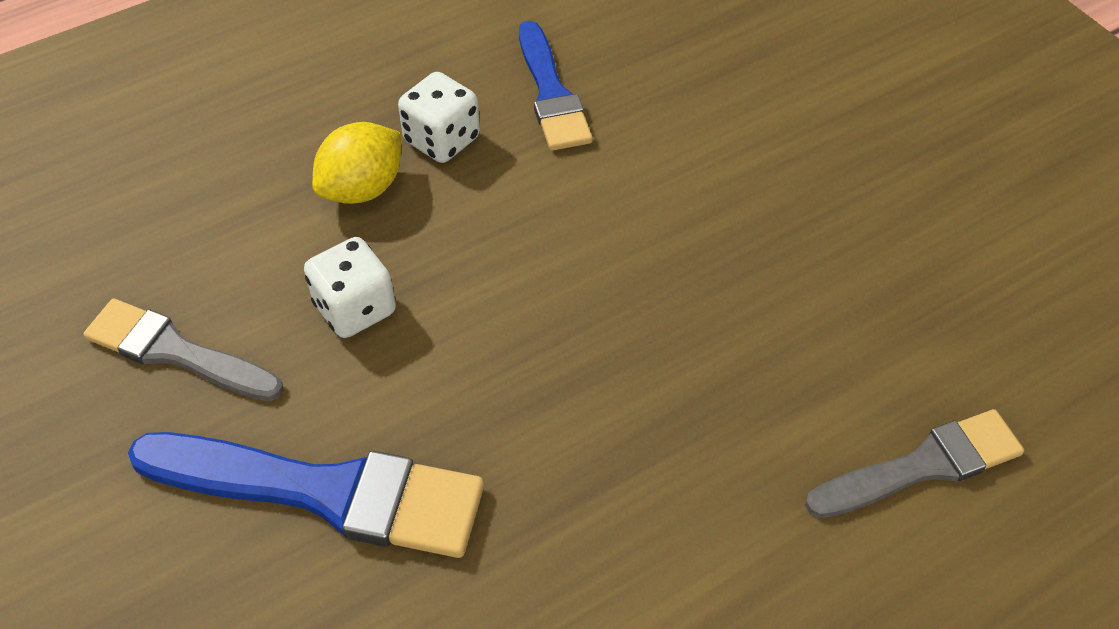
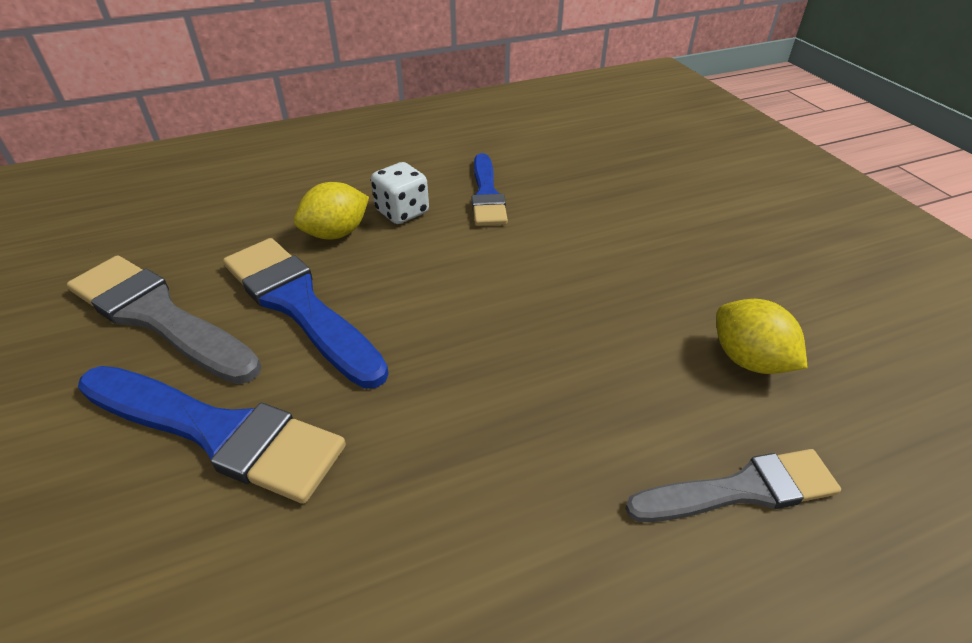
camera: 10 degrees right, 10 degrees down
(176, 352) = (158, 317): grey brush -> grey brush, size x1.54
(355, 308) = (299, 305): white dice -> blue brush
(921, 306) = (748, 360): none -> yellow lemon

